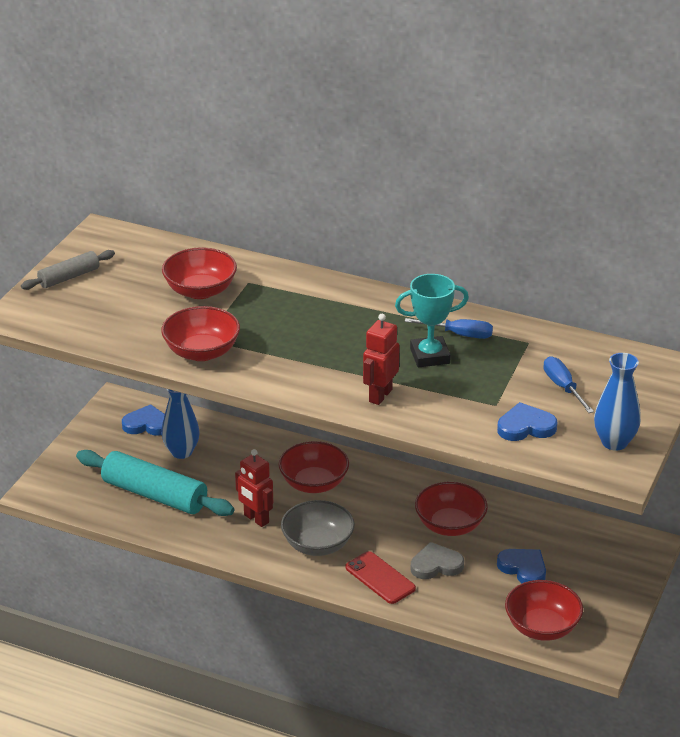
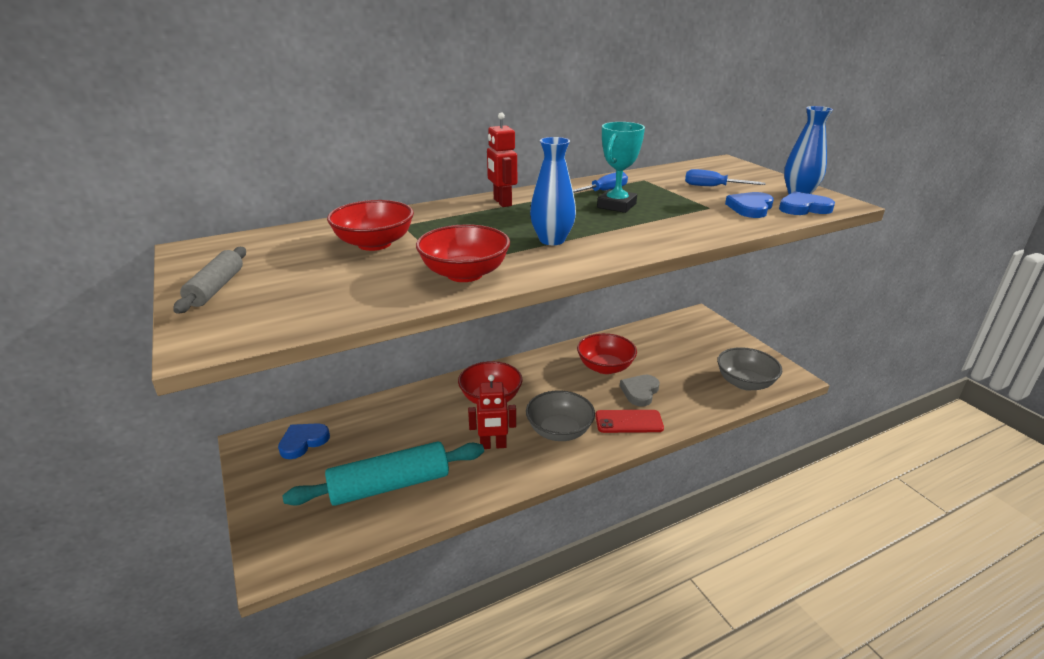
camera: 50 degrees left, 5 degrees down
(181, 452) = (363, 441): blue vase -> blue vase (552, 240)
(380, 395) = (645, 234): red robot -> red robot (502, 202)
(523, 568) = (678, 362): blue heart -> blue heart (803, 208)
(542, 627) = (745, 383): red bowl -> grey bowl

